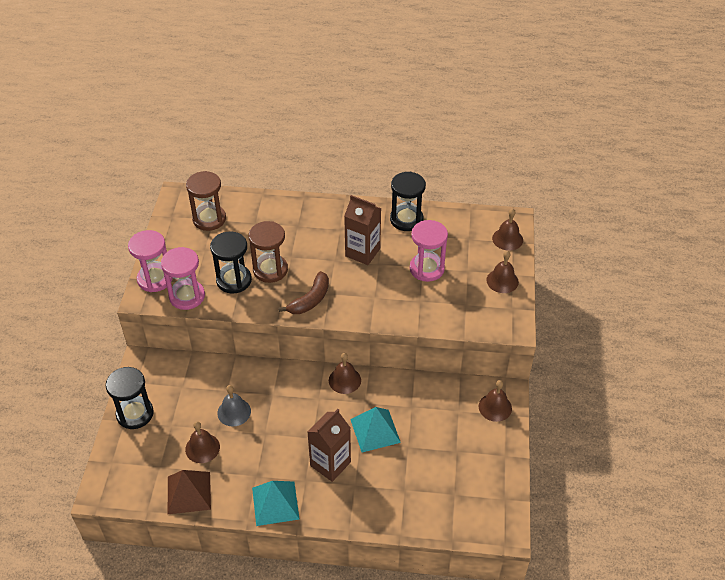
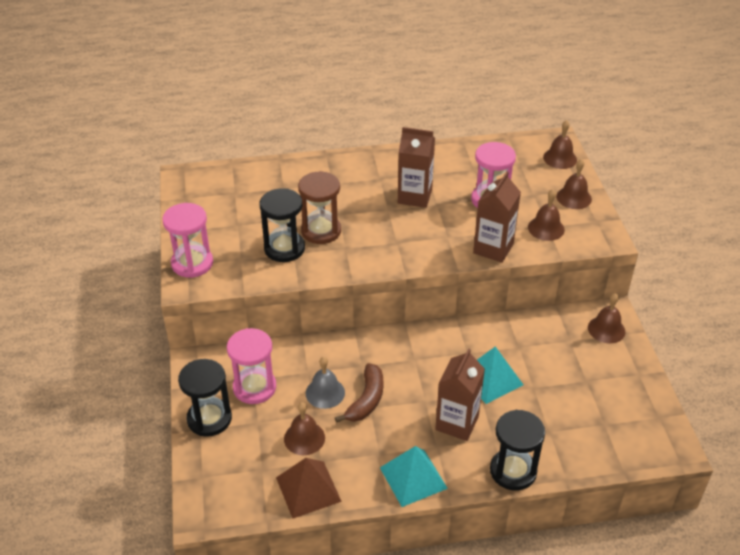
camera: 15 degrees left, 5 degrees down
(187, 296) = (237, 274): pink hourglass -> pink hourglass (254, 387)
(209, 219) = (229, 193): brown hourglass -> none
(310, 300) = (379, 252): brown banana -> brown banana (366, 400)
(344, 380) = (435, 335): brown bell -> brown bell (546, 228)
(406, 219) = (446, 158): black hourglass -> black hourglass (513, 471)
(409, 316) = (493, 248): none -> brown carton

